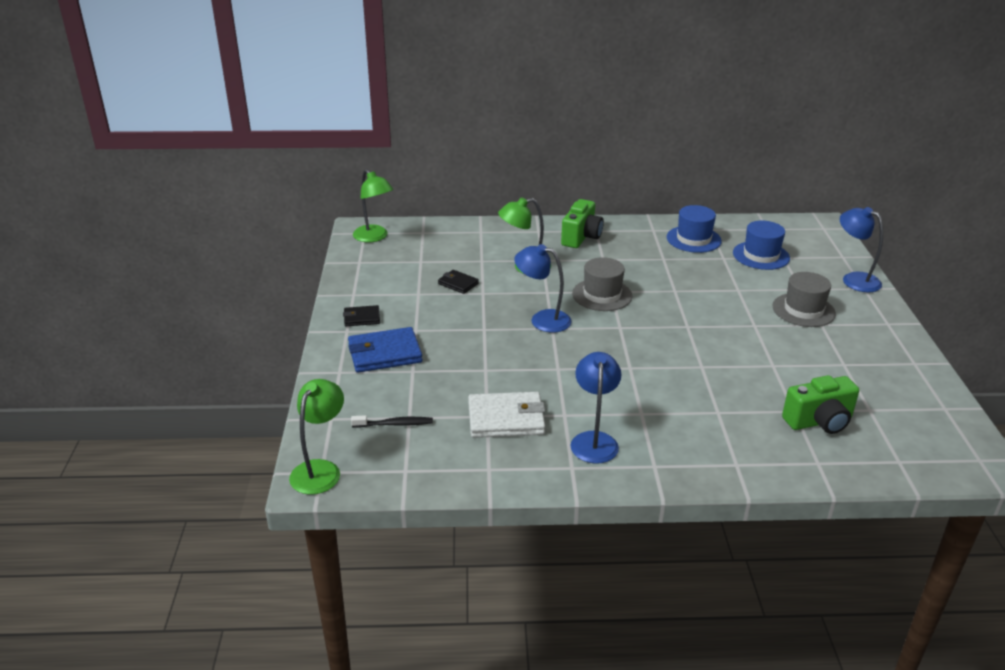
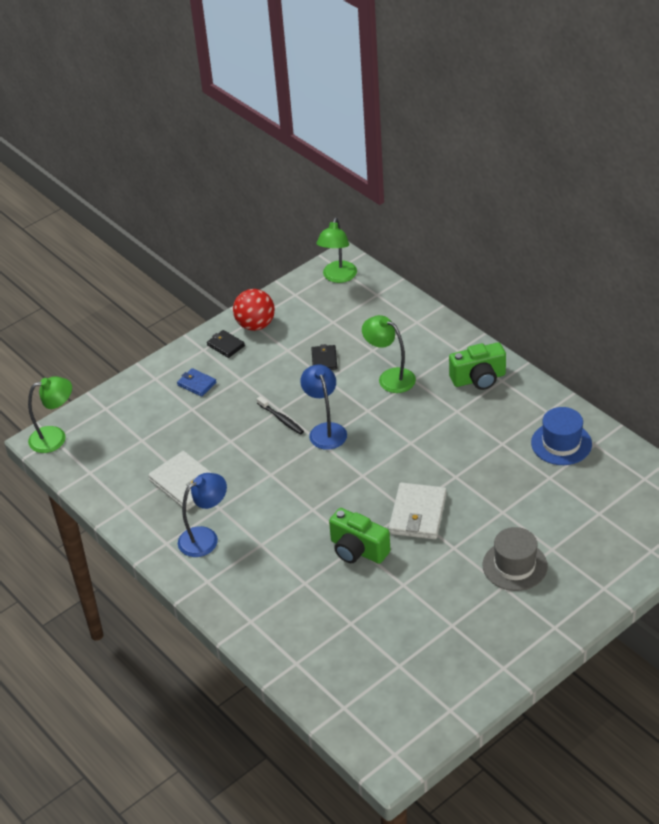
camera: 55 degrees right, 10 degrees up
(362, 294) = (255, 325): none -> red ball
(385, 353) = (197, 384): blue wallet -> blue wallet, size x0.56
(394, 424) = (128, 438): black toothbrush -> black toothbrush (281, 419)
(602, 295) = (398, 441): grey hat -> none
(697, 323) = (418, 514): none -> white wallet
(761, 255) = (584, 498): blue hat -> none
(819, 421) = (350, 643): green camera -> green camera (358, 550)
(854, 279) = (613, 575): blue lamp -> none

